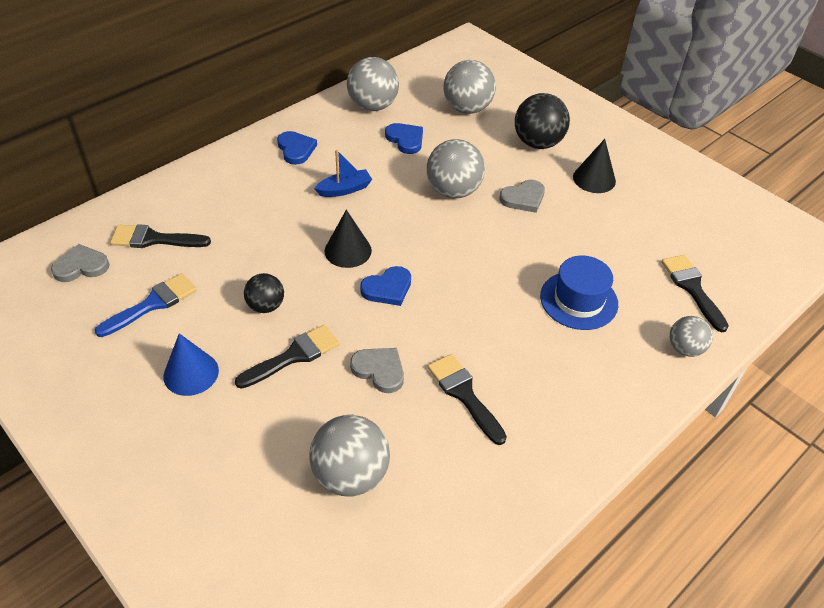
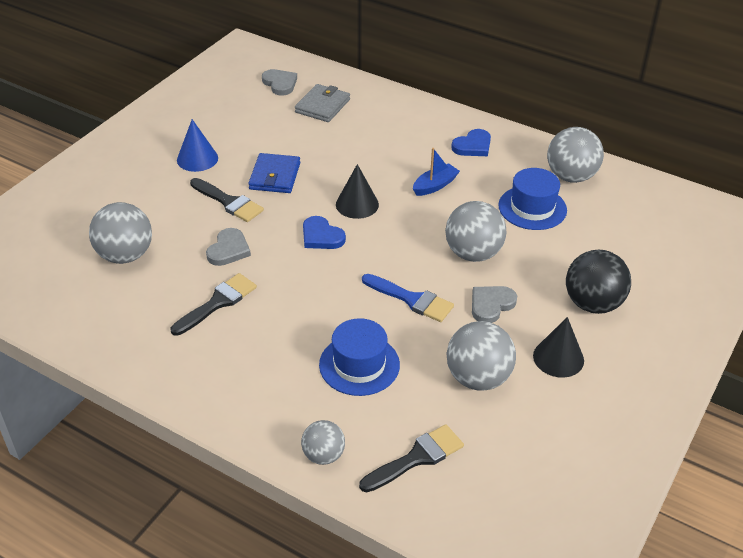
camera: 75 degrees right, 5 degrees down
(152, 304) = (256, 124): blue brush -> blue brush (411, 299)
(154, 239) = (322, 106): black brush -> grey wallet
(266, 306) = (275, 176): black ball -> blue wallet
(344, 189) = (435, 185): blue boat -> blue boat turned 90 degrees counterclockwise
(405, 139) = (532, 208): blue heart -> blue hat
(467, 109) = (616, 241): grey ball -> grey ball (478, 378)
(523, 198) = (491, 305): grey heart -> grey heart turned 90 degrees clockwise

